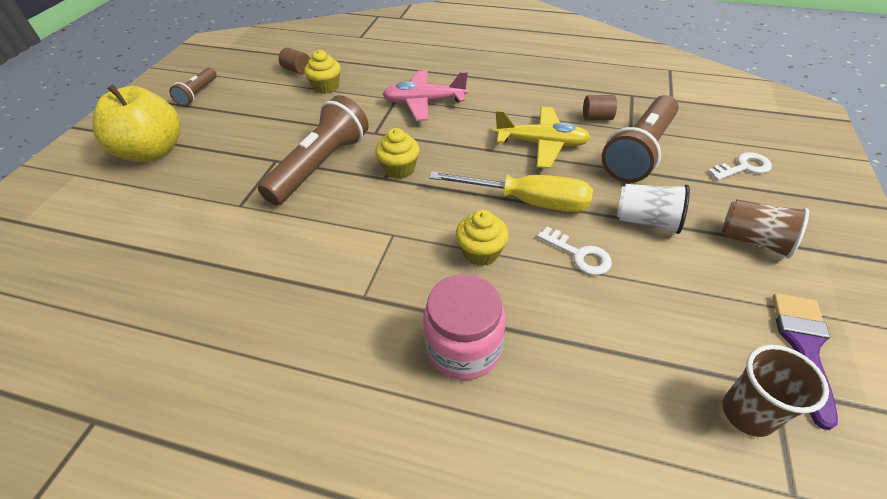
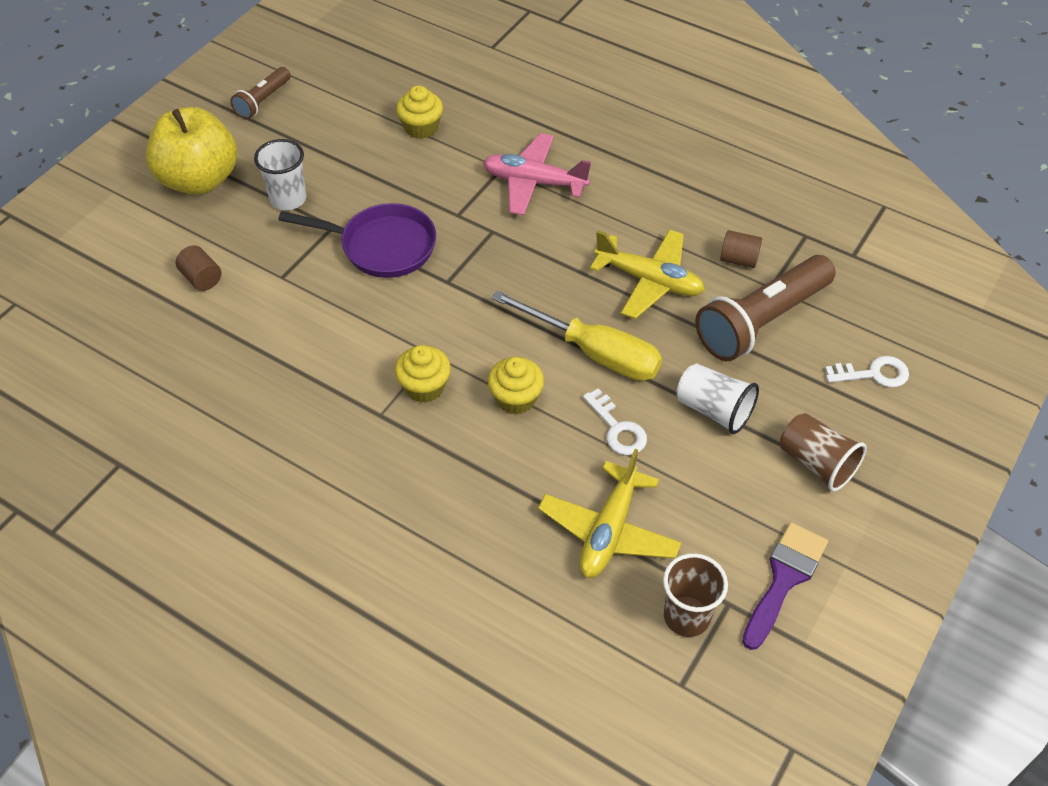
camera: 15 degrees right, 5 degrees up
(232, 150) = (288, 199): none -> white cup
(297, 70) = (392, 90): brown cylinder -> brown cylinder (201, 278)
(321, 165) = (382, 246): brown flashlight -> purple pan
(399, 168) = (468, 273): yellow cupcake -> yellow cupcake (424, 387)
(464, 347) = (457, 489): pink jar -> none
(624, 347) = (609, 531): none -> yellow plane

